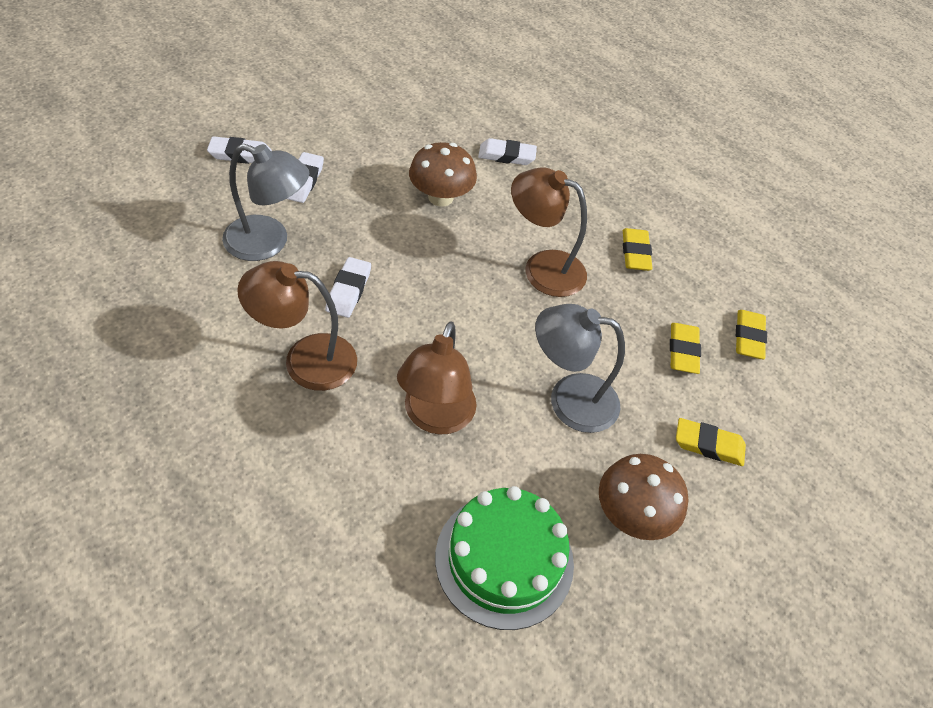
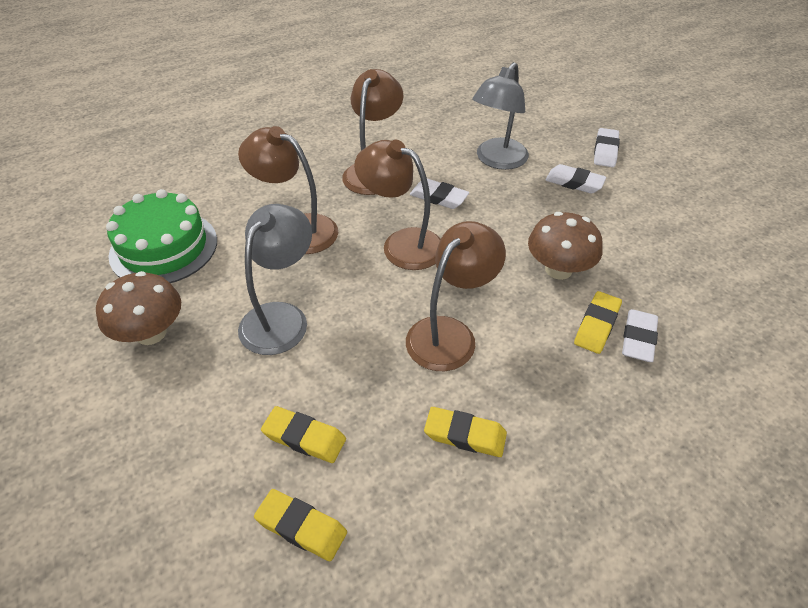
camera: 110 degrees right, 5 degrees down
(435, 315) = (402, 244): none -> brown lamp
(708, 445) = (183, 420): yellow eraser -> yellow eraser (597, 325)

